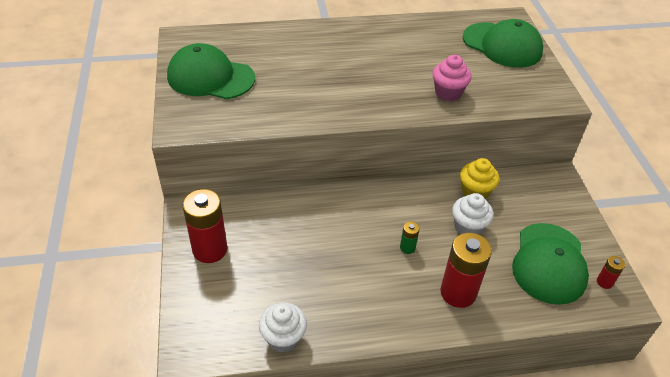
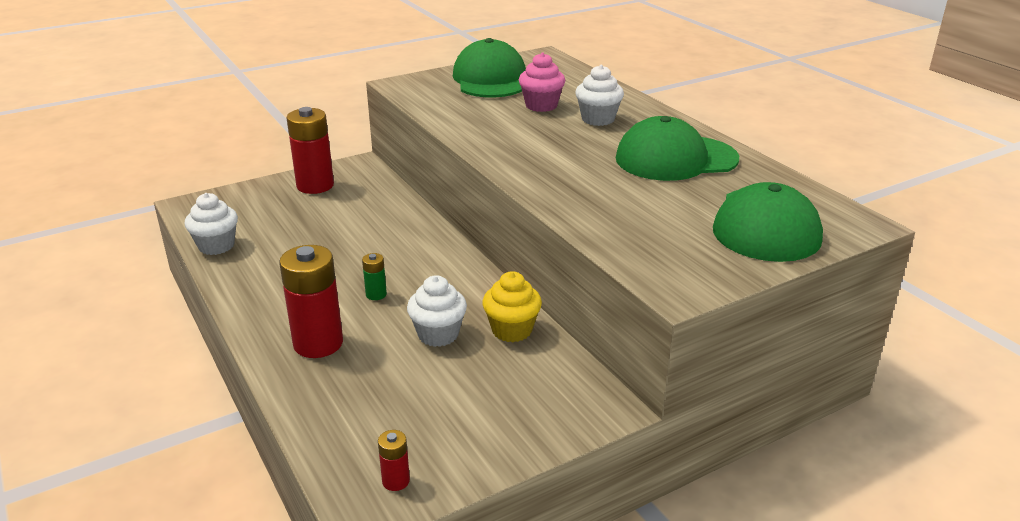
camera: 70 degrees right, 15 degrees down
(326, 52) = (598, 119): none -> white cupcake
(448, 93) = (596, 200): pink cupcake -> pink cupcake (541, 105)
(549, 263) = (407, 417): green cap -> green cap (675, 159)

